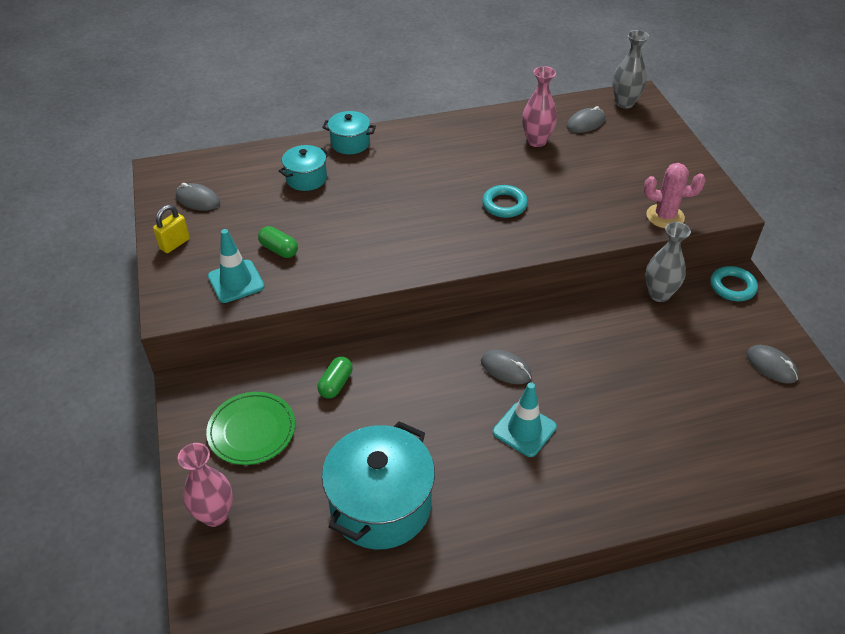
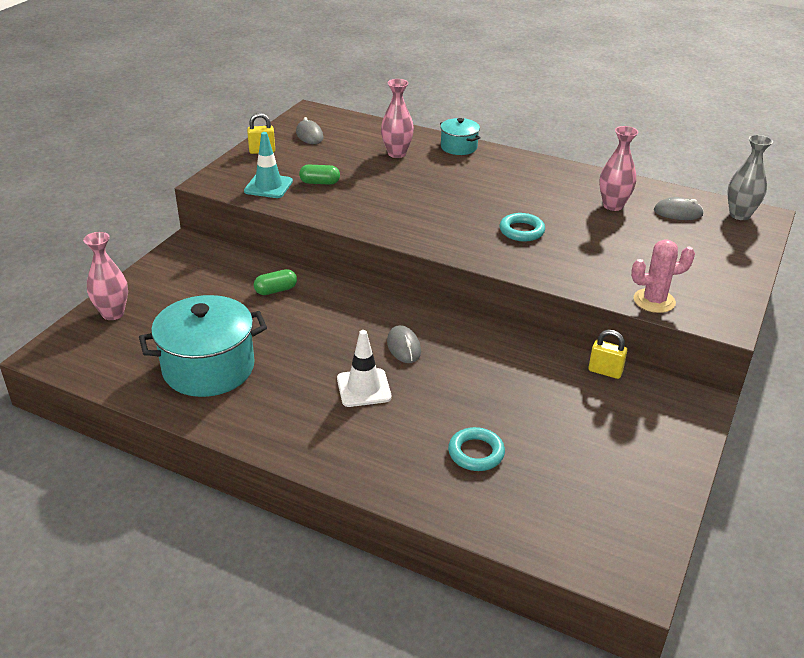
camera: 40 degrees right, 10 degrees down
(252, 430) = (192, 285): green plate -> none
(279, 249) = (320, 183): green capsule -> green capsule turned 75 degrees counterclockwise
(306, 178) = (397, 154): turquoise pot -> pink vase
(524, 429) = (363, 388): turquoise traffic cone -> white traffic cone
(659, 294) = (605, 371): grey vase -> yellow padlock
(665, 216) = (654, 301): pink cactus -> pink cactus turned 60 degrees counterclockwise
(732, 287) = (687, 403): turquoise ring -> turquoise ring (476, 453)
(771, 366) = (639, 474): grey mouse -> none

